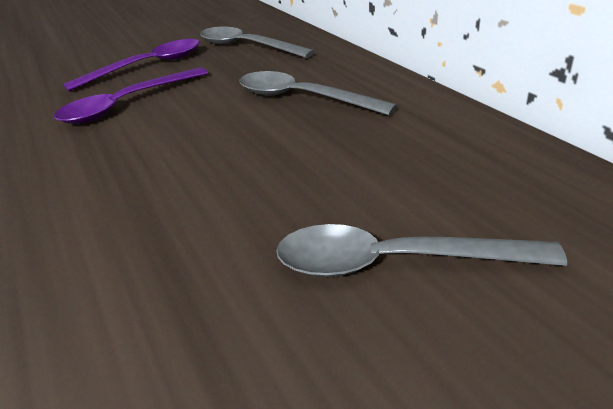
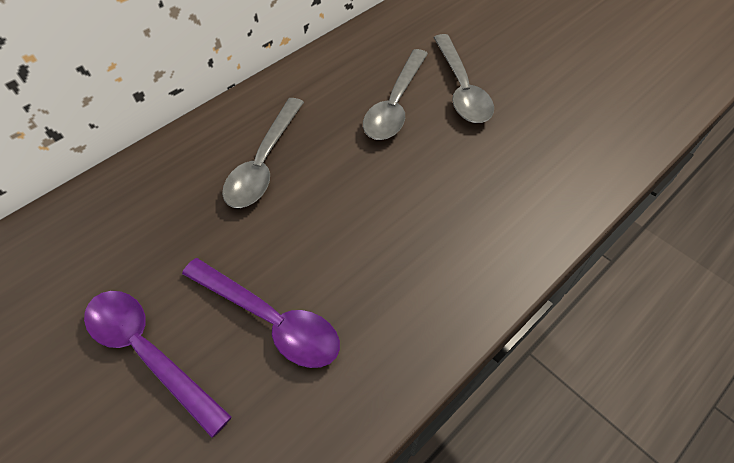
camera: 105 degrees left, 20 degrees up
(247, 47) = (104, 249): grey spoon -> grey spoon (395, 104)

